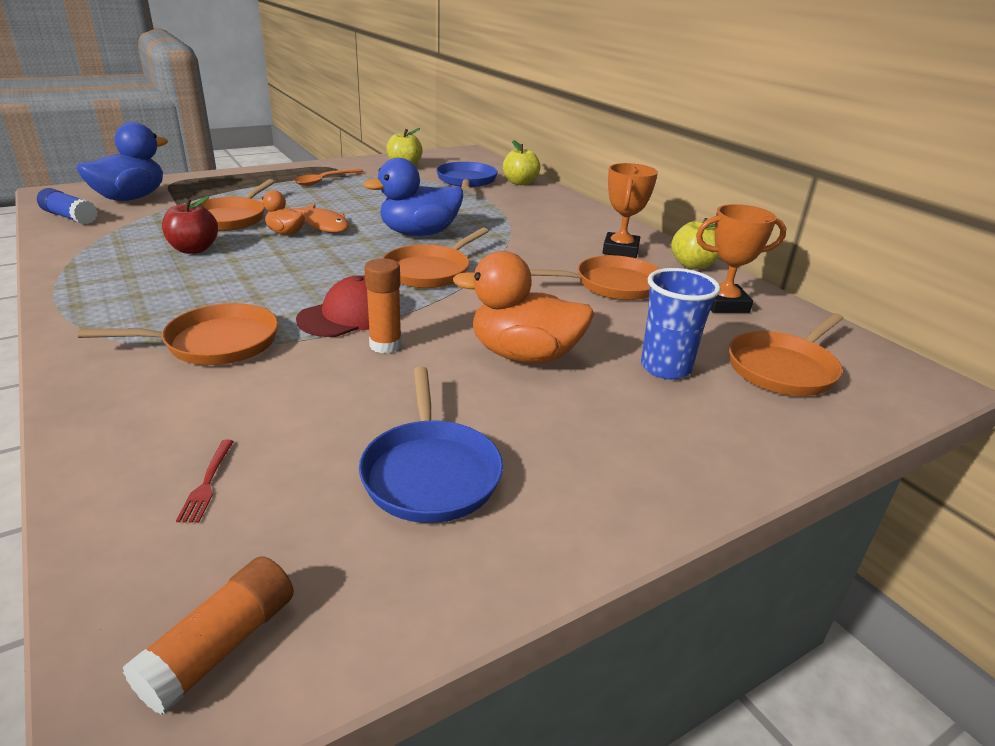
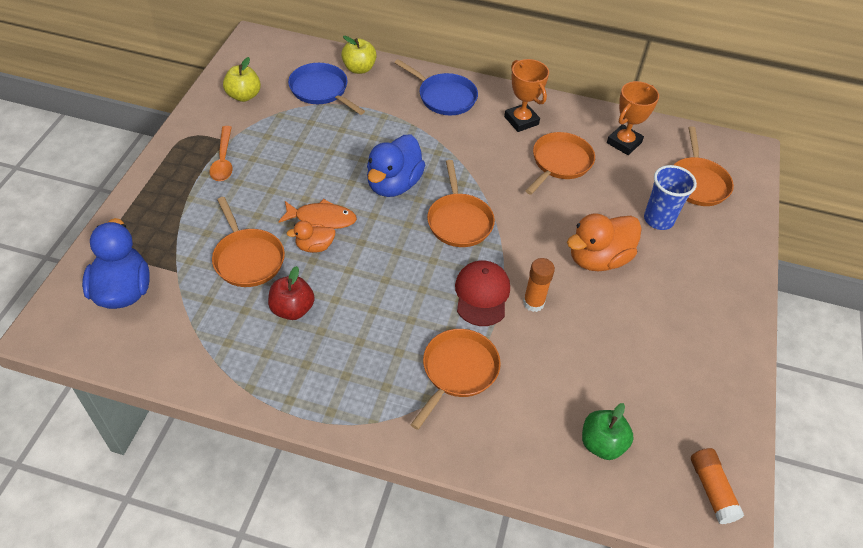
camera: 45 degrees left, 20 degrees up
(70, 217) = (130, 347): blue glue stick -> none
(207, 484) = (602, 444): red fork -> green apple
(430, 472) = (662, 363): blue pan -> blue pan (444, 97)
(692, 265) = (571, 111): yellow apple -> none

